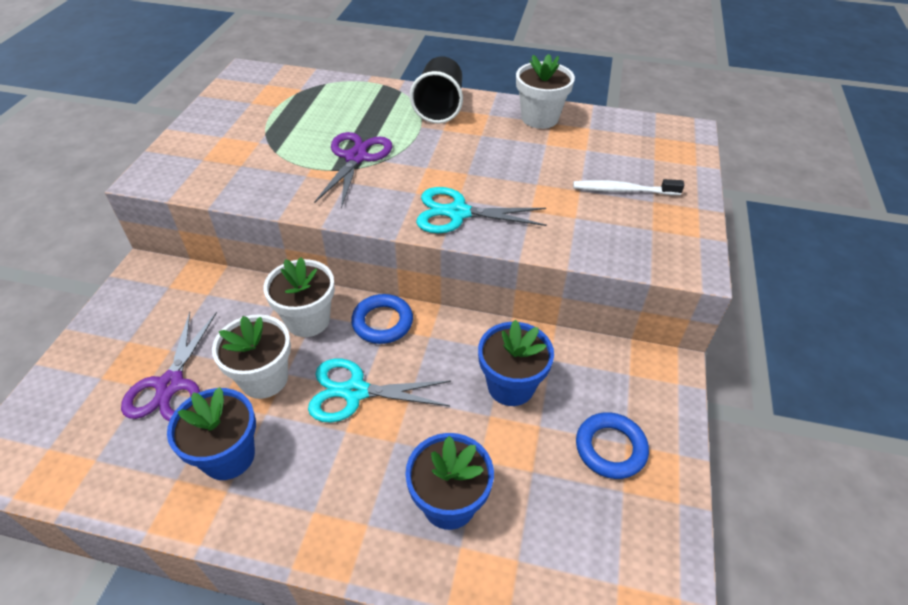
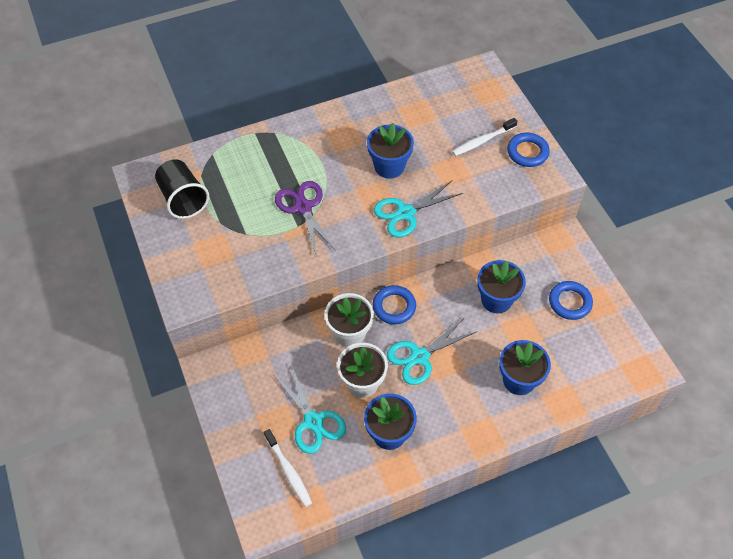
camera: 35 degrees left, 10 degrees up
(86, 420) = (288, 471): none -> white toothbrush
(170, 385) = (313, 421): purple scissors -> turquoise scissors
(439, 107) = (315, 133): black cup -> black cup (183, 199)
(486, 165) = (389, 166): none -> blue flower pot
(539, 118) = (387, 107): white flower pot -> none
(673, 226) = (527, 152): none -> blue ring

